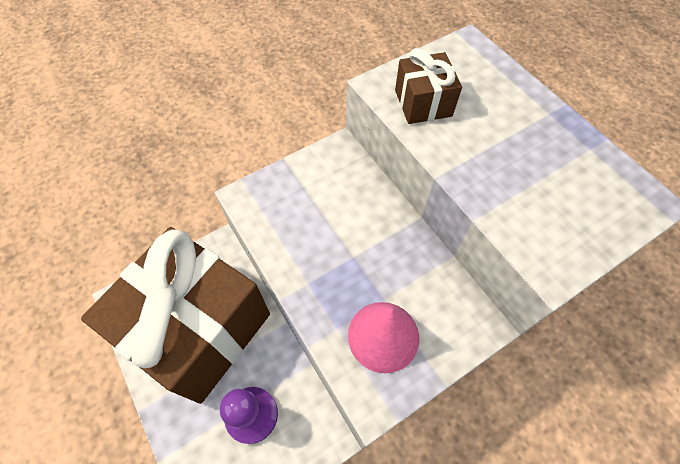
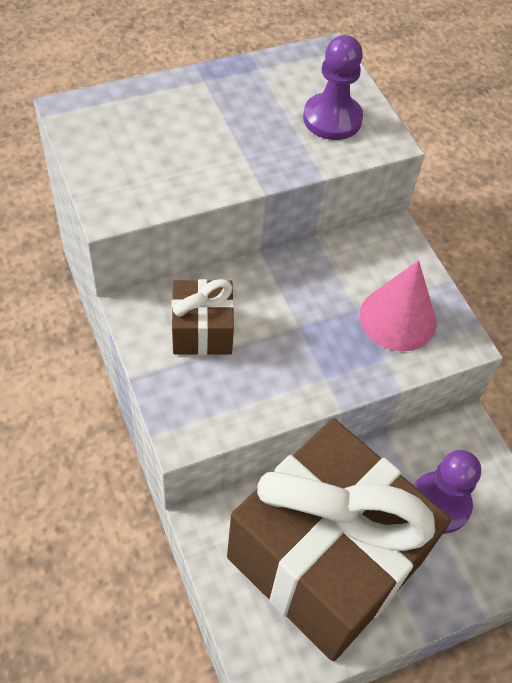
camera: 85 degrees left, 5 degrees down
(423, 103) = (156, 177): brown gift -> brown gift (202, 331)
(556, 216) = (332, 119): none -> purple pawn

